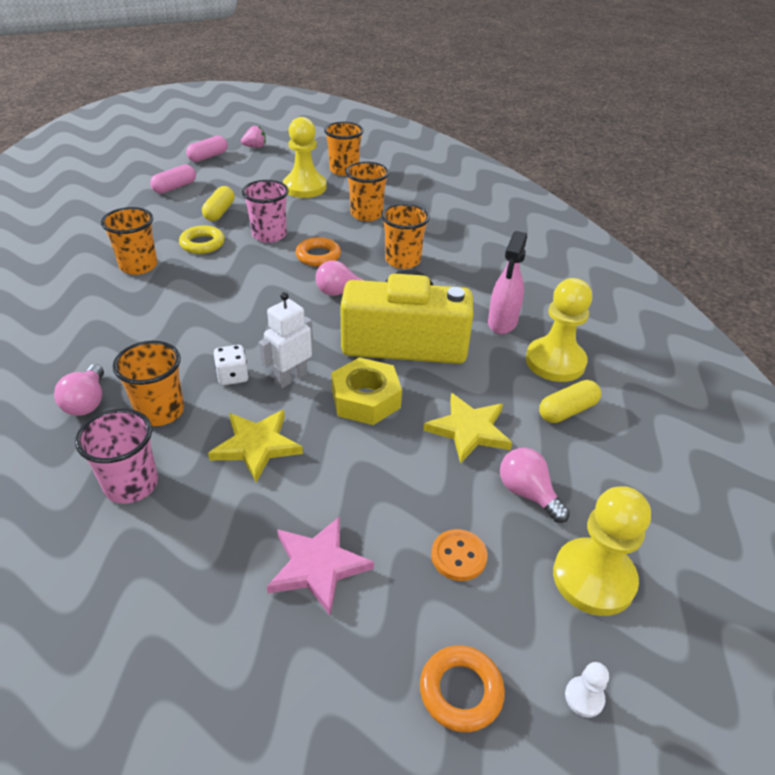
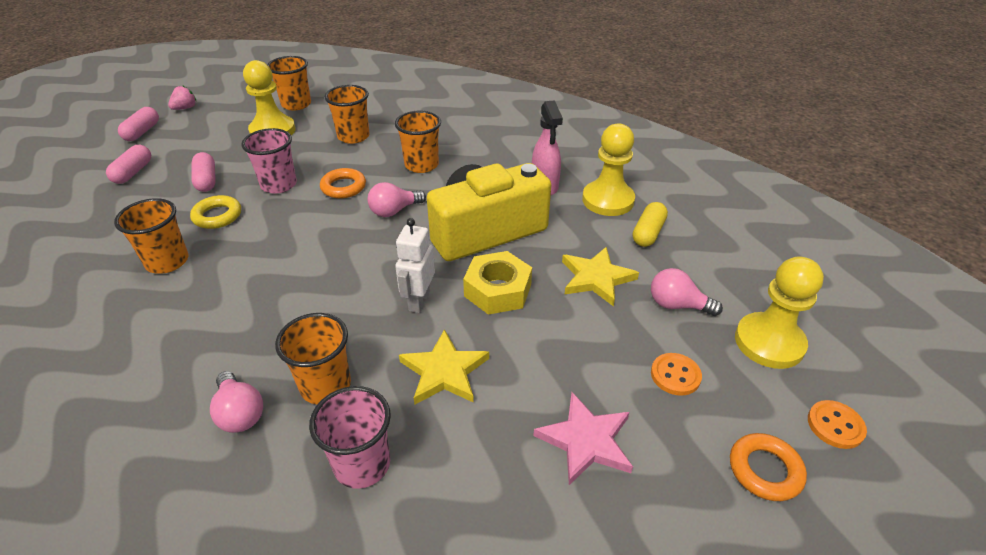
camera: 30 degrees left, 0 degrees up
(219, 212) = (206, 180): yellow capsule -> pink capsule
(233, 376) = (365, 323): white dice -> none
(584, 697) = (835, 425): white pawn -> orange button

